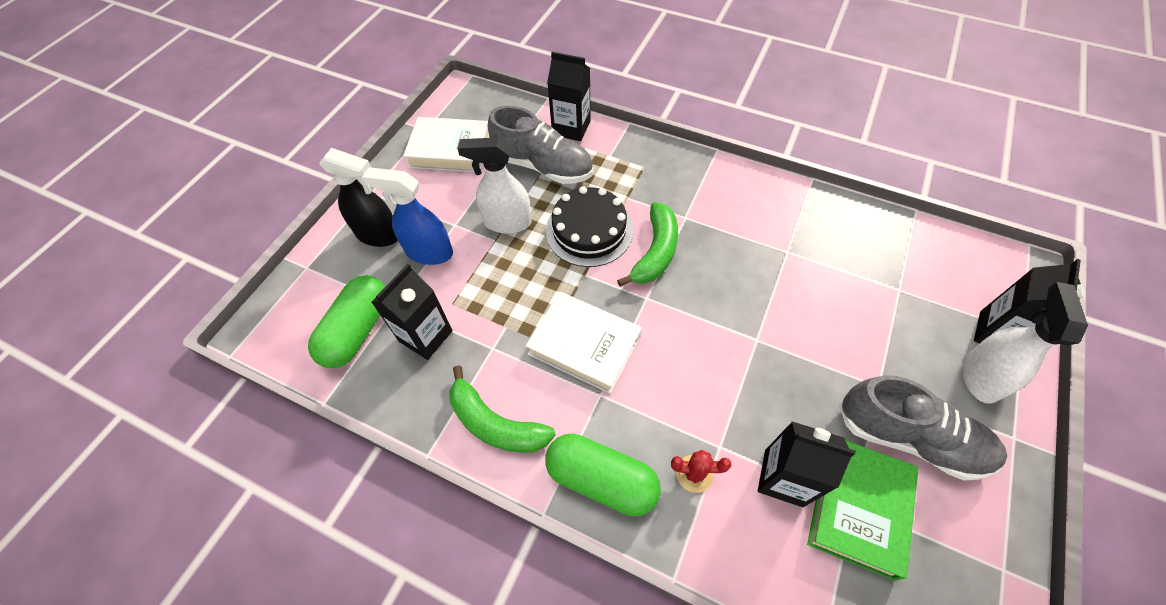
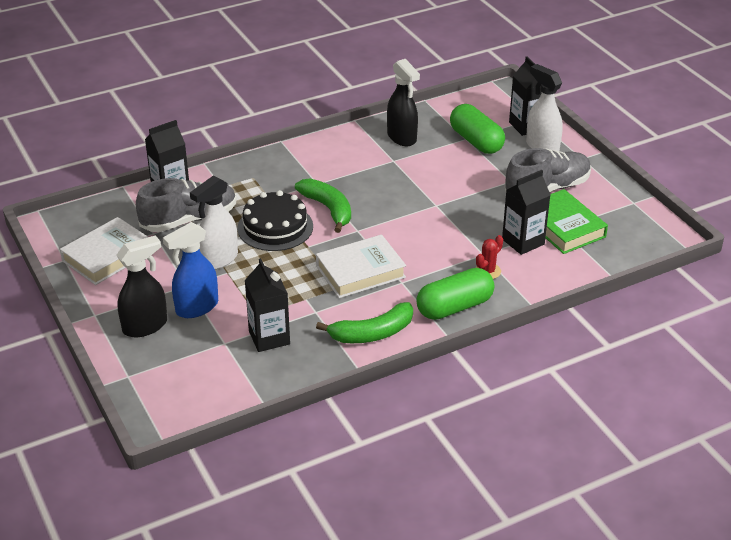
camera: 55 degrees left, 20 degrees down
(357, 330) = (224, 369): green capsule -> green capsule (476, 141)
(832, 233) = (402, 137): none -> black spray bottle

